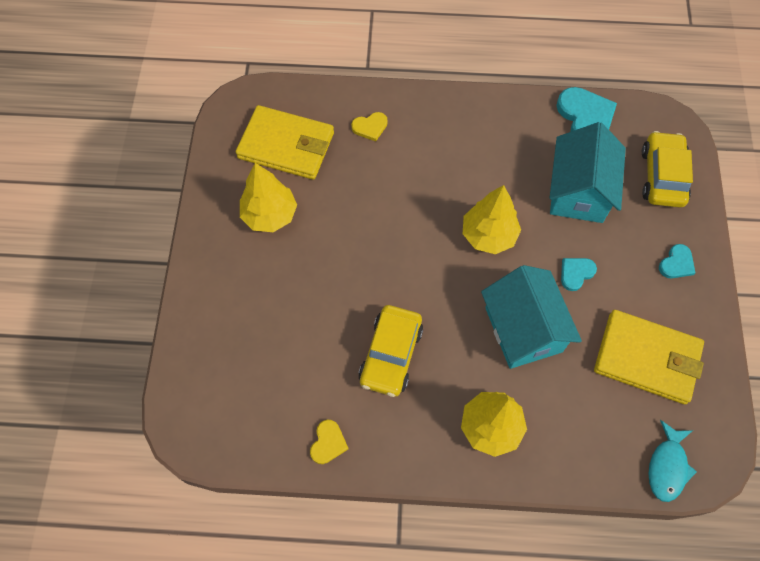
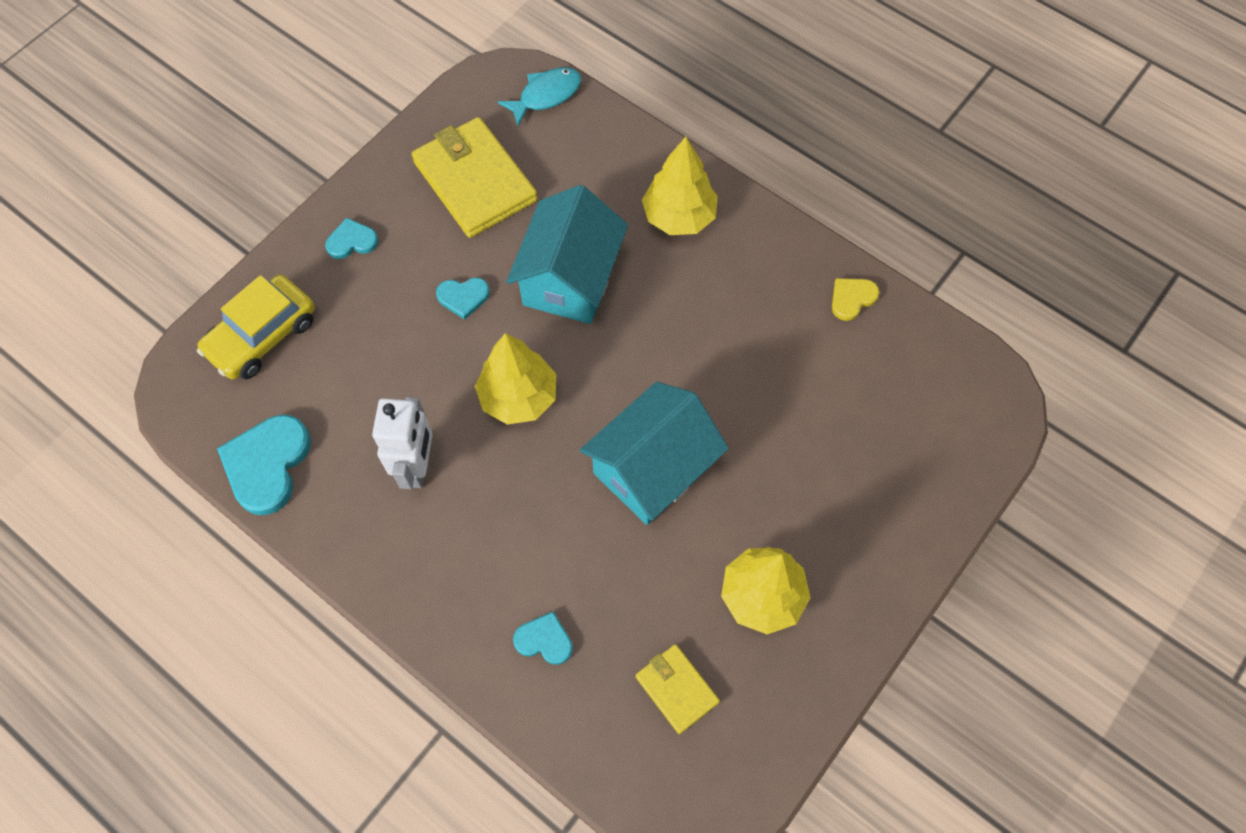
camera: 145 degrees left, 0 degrees up
(286, 145) = (676, 689): yellow wallet -> yellow wallet, size x0.53
(370, 127) = (544, 640): yellow heart -> turquoise heart
(391, 355) = (728, 340): yellow car -> none
(508, 164) = (417, 467): none -> white robot
(578, 191) = (371, 380): turquoise house -> turquoise house (653, 469)

